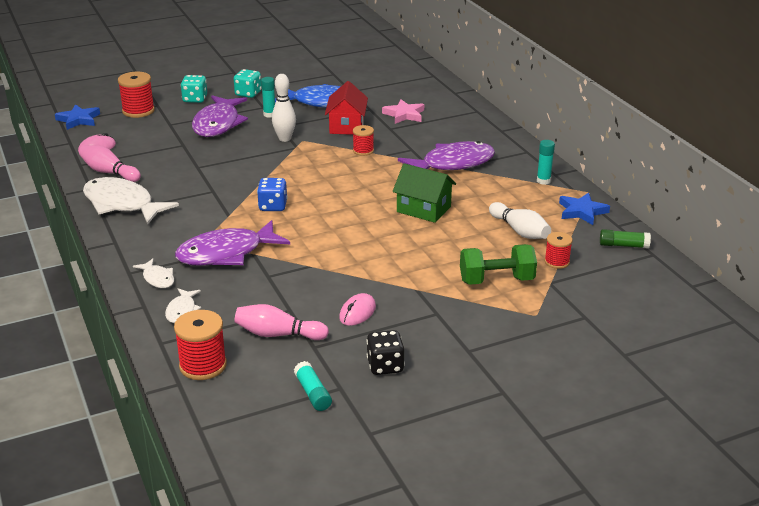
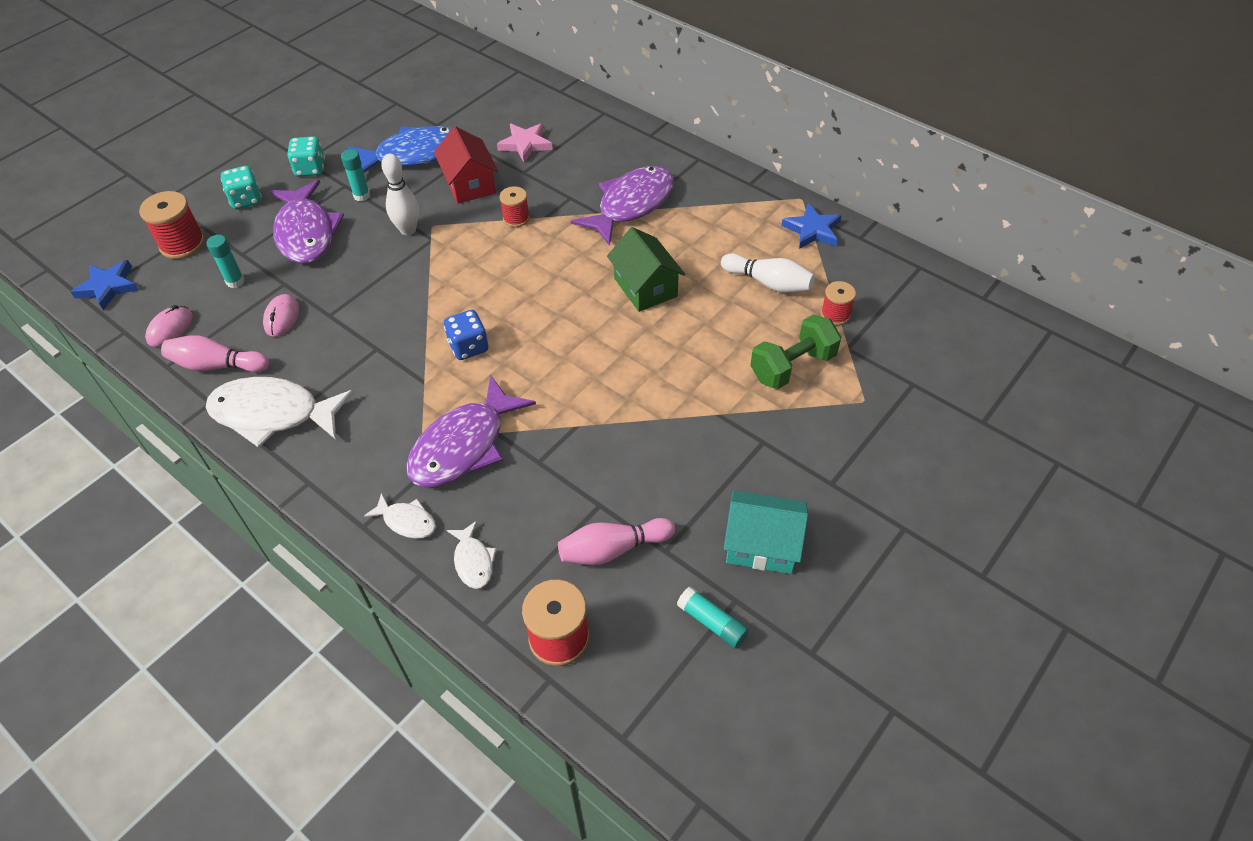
camera: 25 degrees left, 20 degrees up
(357, 312) = (678, 477): pink mouse -> pink mouse (282, 317)
(385, 366) = (762, 545): black dice -> turquoise house
(423, 209) = (645, 287): green house -> green house turned 60 degrees clockwise
(543, 181) = (744, 198): turquoise glue stick -> turquoise glue stick (235, 281)
(623, 245) = (884, 265): green glue stick -> none

